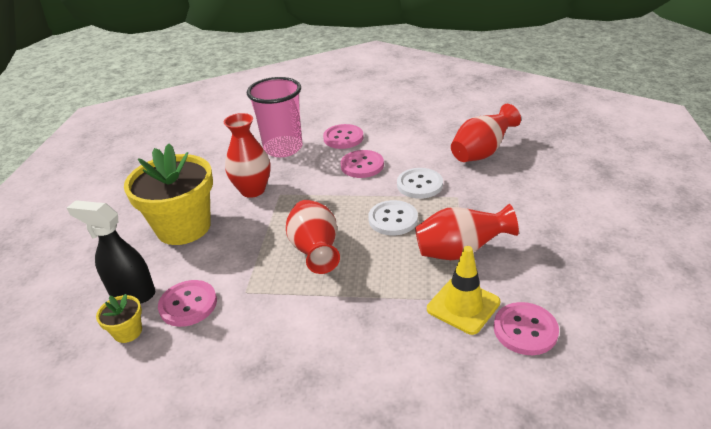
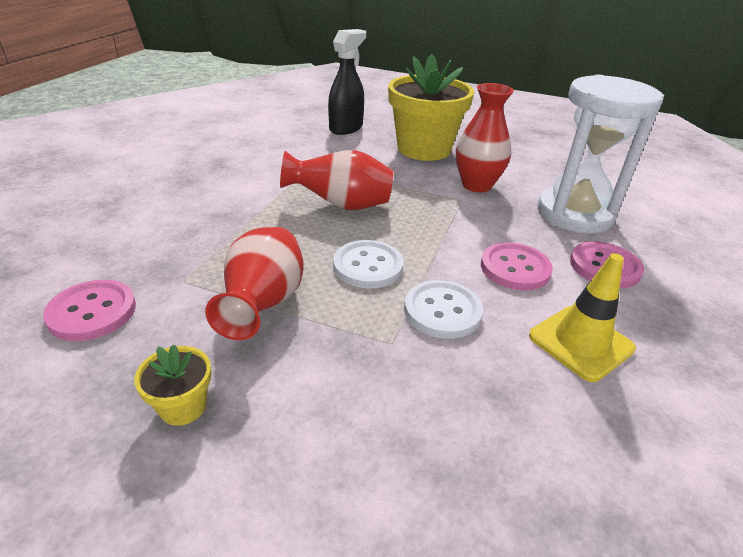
camera: 100 degrees right, 0 degrees up
(128, 332) = (303, 126): yellow flower pot -> yellow flower pot (183, 406)
(188, 304) = (314, 145): pink button -> none
(283, 148) = (574, 214): pink cup -> white hourglass
(463, 306) = (174, 278): yellow traffic cone -> yellow traffic cone (581, 342)
(481, 153) = (533, 430): red vase -> none

